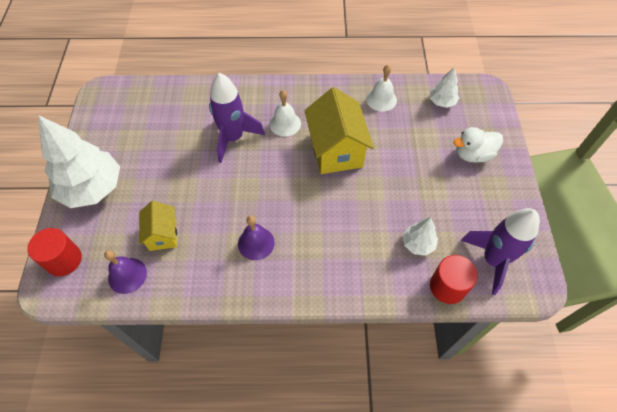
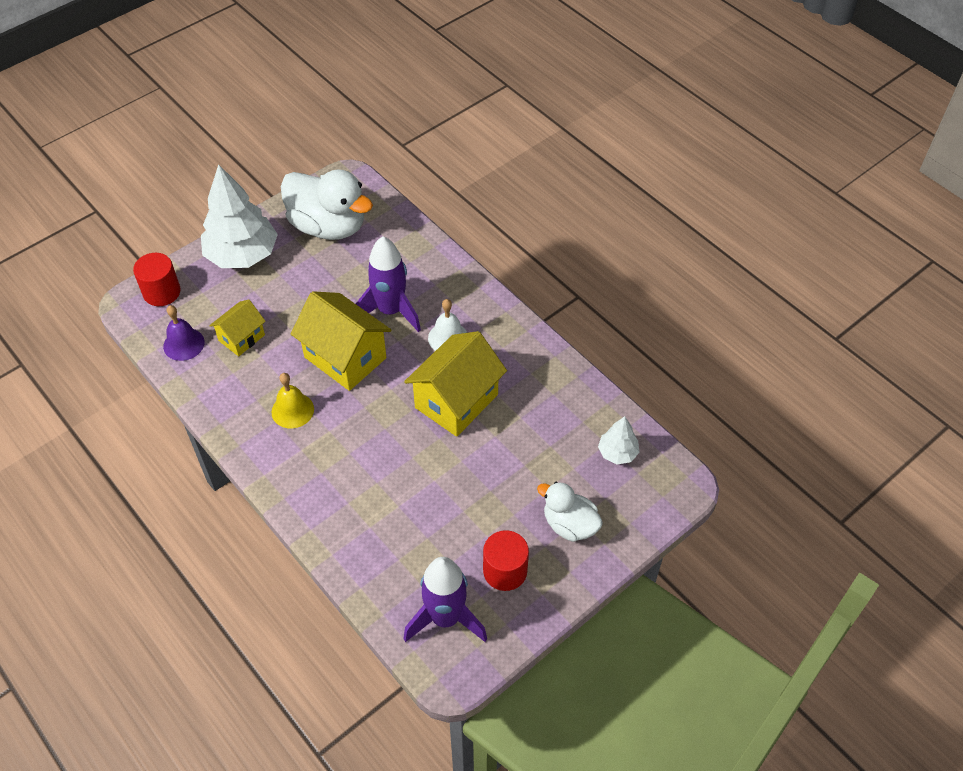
camera: 50 degrees right, 5 degrees down
(128, 126) = (328, 226): none -> white duck
(244, 185) = (345, 357): none -> yellow house
(256, 243) = (292, 410): purple bell -> yellow bell
(381, 99) = (563, 396): white bell -> none
(418, 244) = (406, 540): white tree -> none
(447, 286) = (379, 594): red cylinder -> red cylinder (505, 571)

